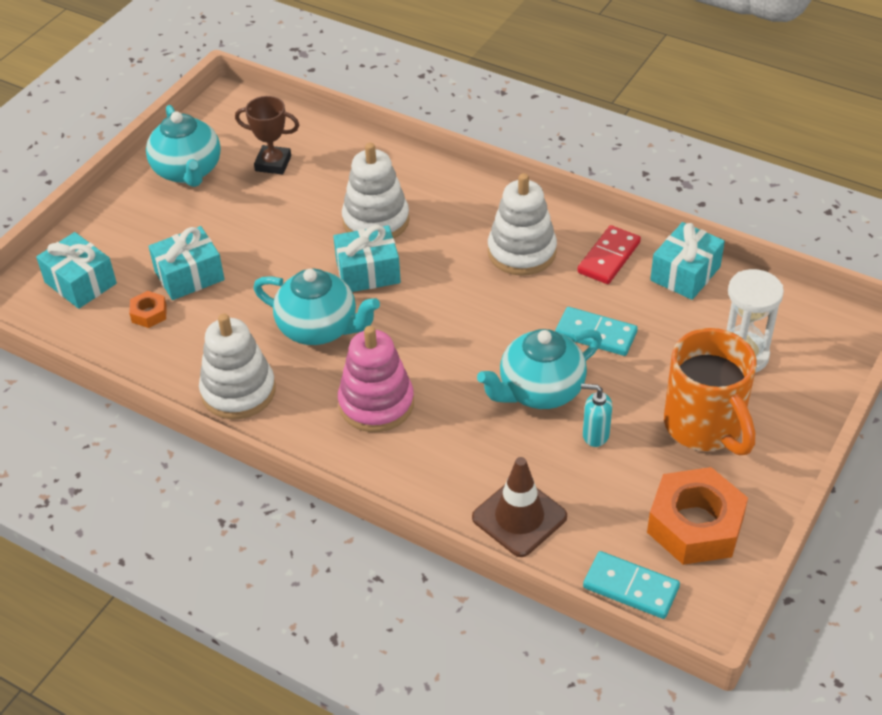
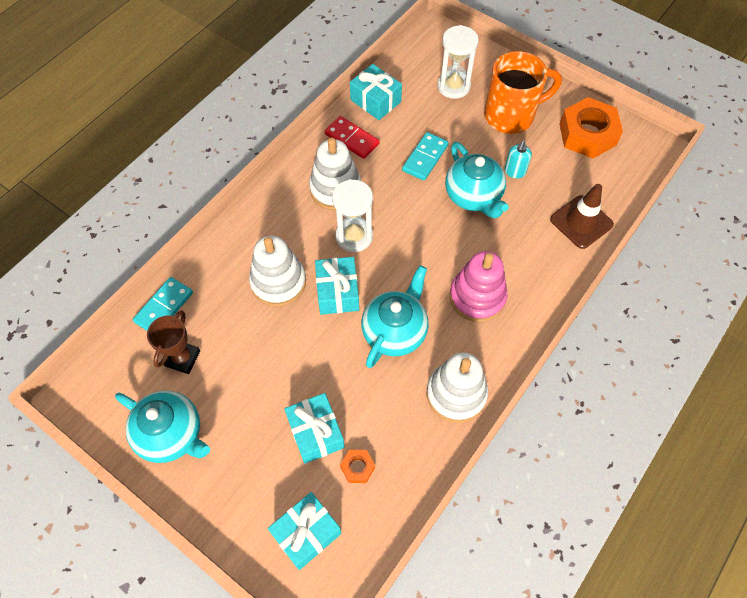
camera: 85 degrees left, 15 degrees up
(188, 171) = (171, 434): turquoise teapot -> turquoise teapot turned 45 degrees clockwise
(451, 277) = (354, 236): none -> white hourglass
(630, 587) = (633, 173): turquoise domino -> turquoise domino (164, 307)

